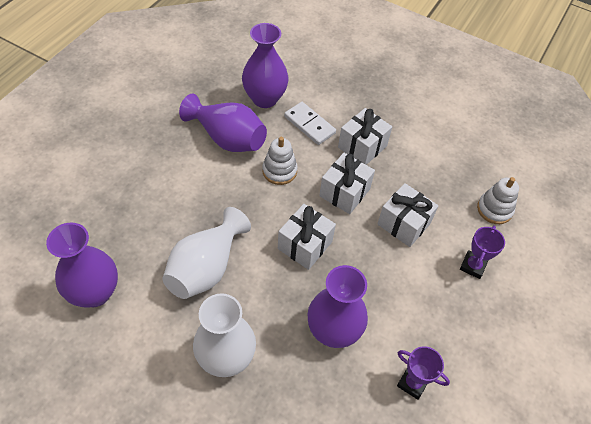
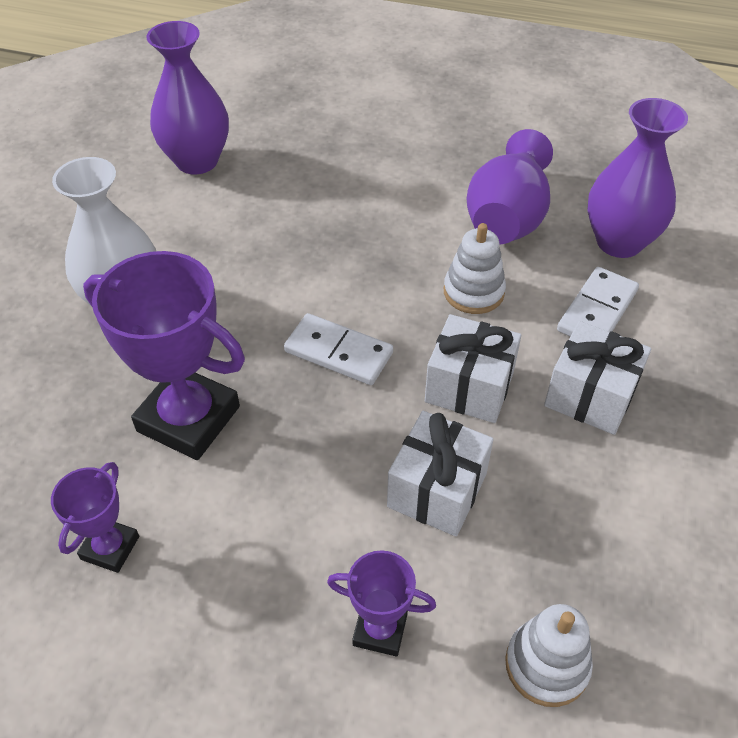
camera: 80 degrees right, 5 degrees down
(206, 267) = (262, 250): white vase -> none
(305, 245) = (338, 352): white gift -> white domino
(333, 331) = (188, 419): purple vase -> purple trophy

